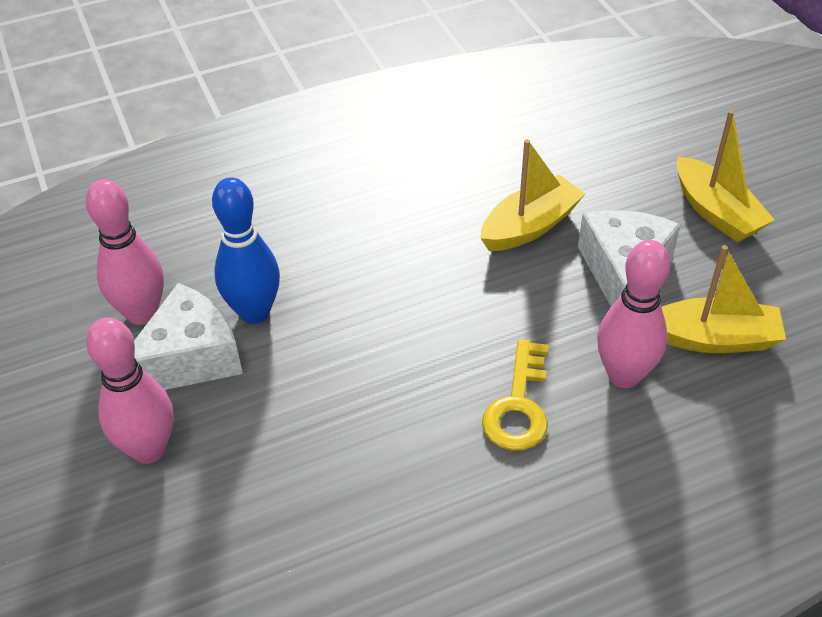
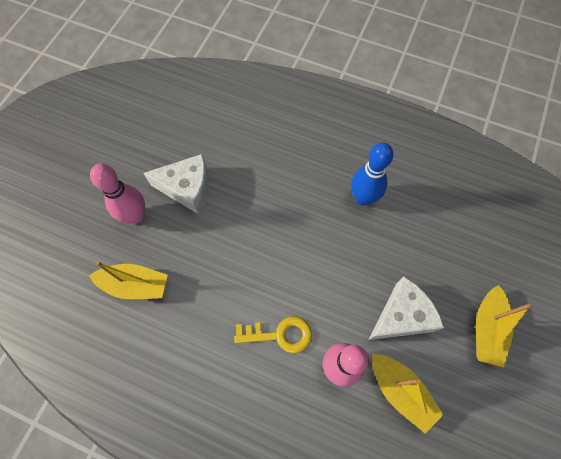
camera: 45 degrees right, 20 degrees up
(142, 313) = (193, 151): pink bowling pin -> none
(254, 312) = (231, 189): blue bowling pin -> blue bowling pin (363, 198)
(518, 405) = (280, 334): yellow key -> yellow key turned 150 degrees counterclockwise
(530, 226) = (387, 252): yellow boat -> yellow boat (135, 285)

